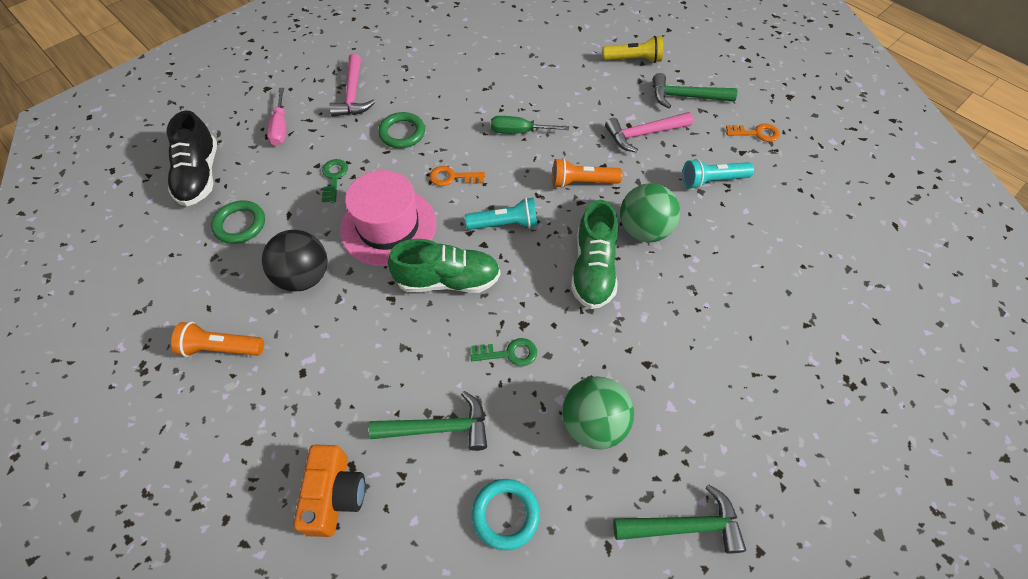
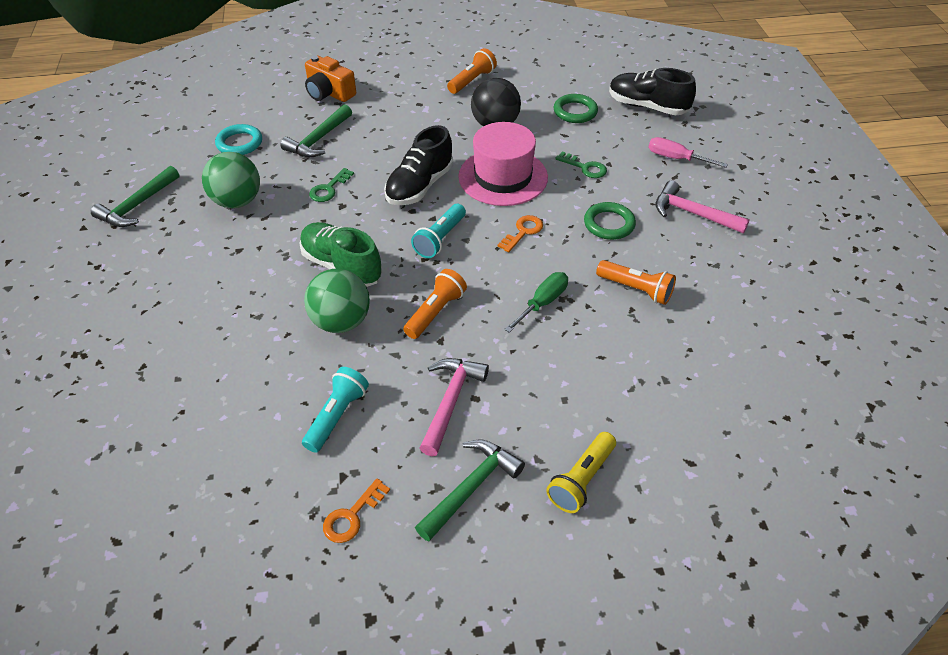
camera: 125 degrees right, 10 degrees down
(448, 280) = (420, 186): green shoe -> black shoe
(464, 93) = (636, 289): none -> orange flashlight

